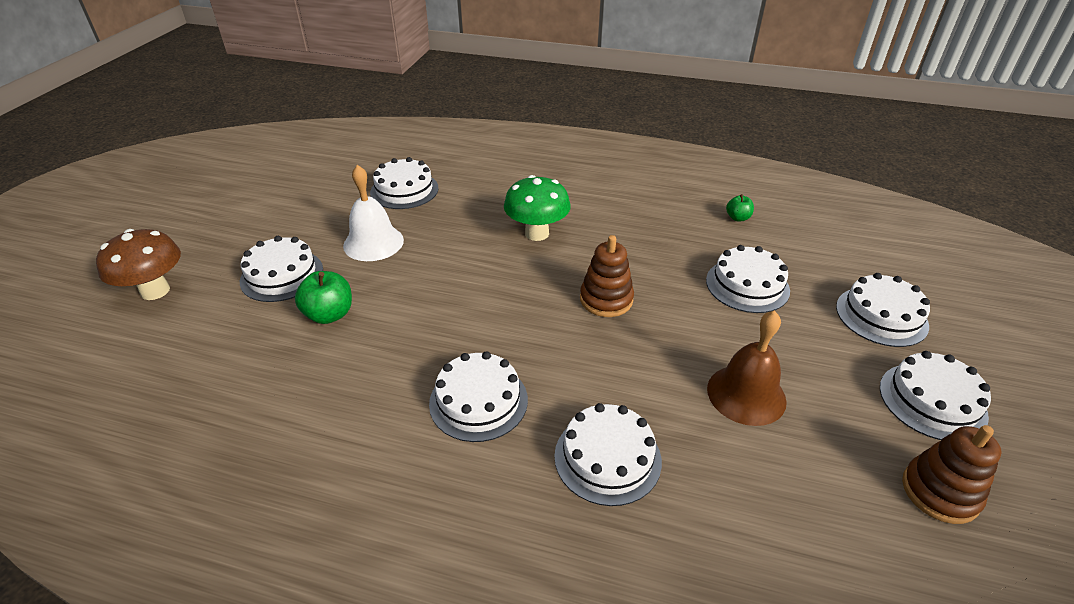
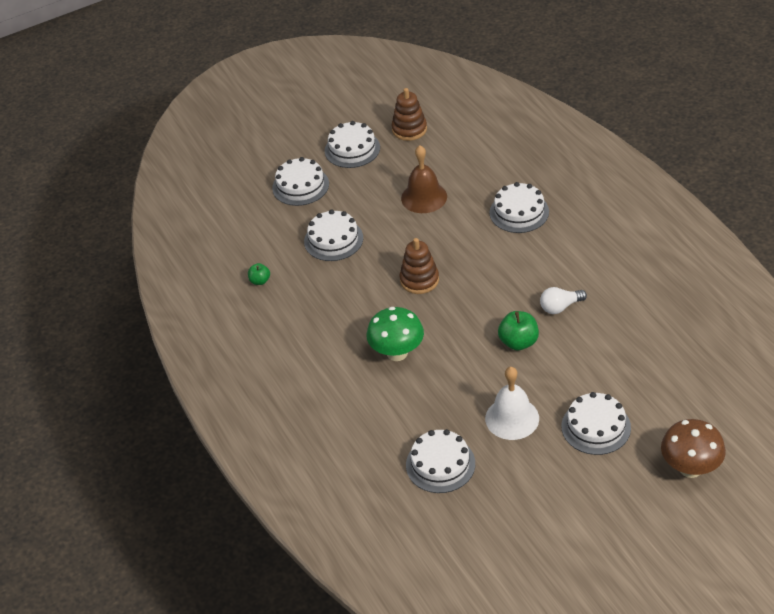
camera: 130 degrees left, 5 degrees up
(329, 314) = (586, 371): green apple -> green apple (518, 342)
(419, 362) = (560, 307): none -> white light bulb
(478, 401) = (550, 268): white cake -> none

